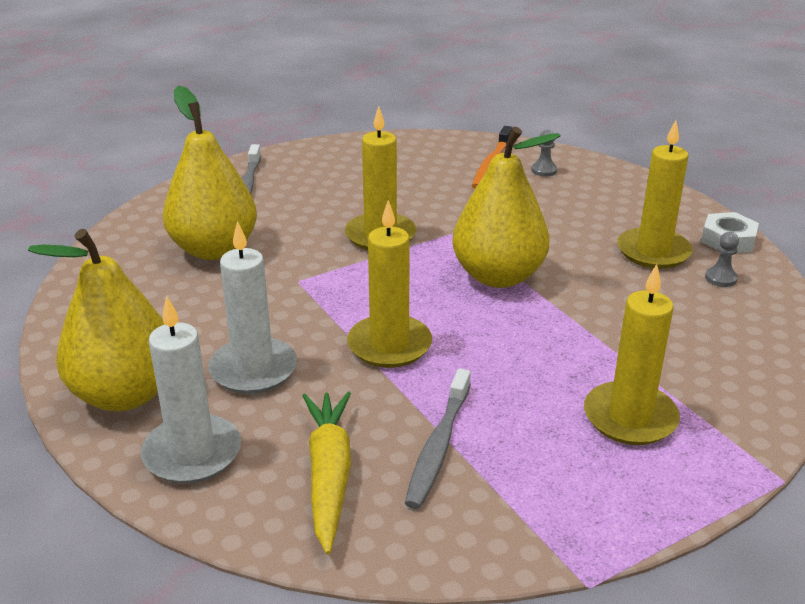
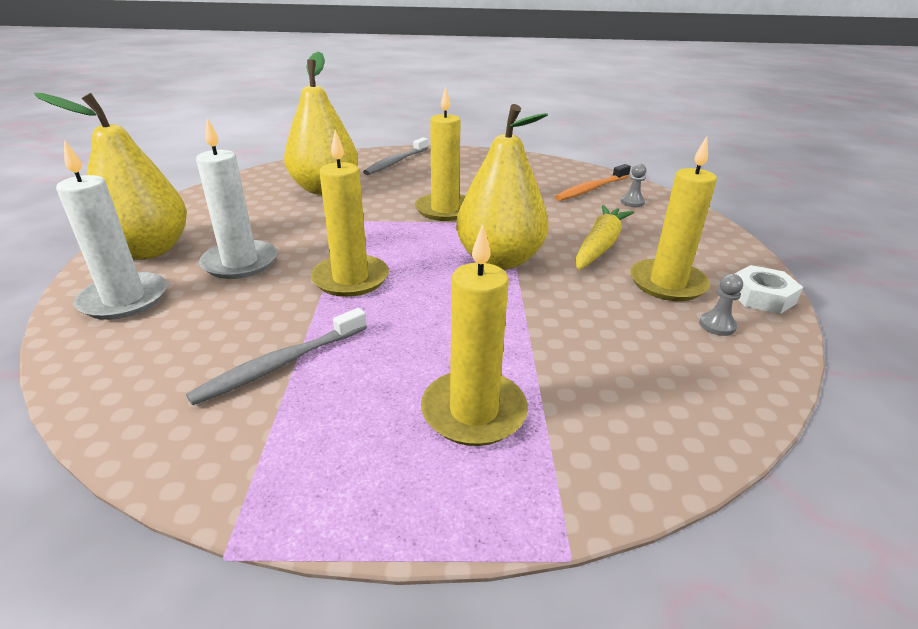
camera: 30 degrees right, 0 degrees up
(329, 476) = (176, 351): yellow carrot -> yellow carrot (599, 246)

